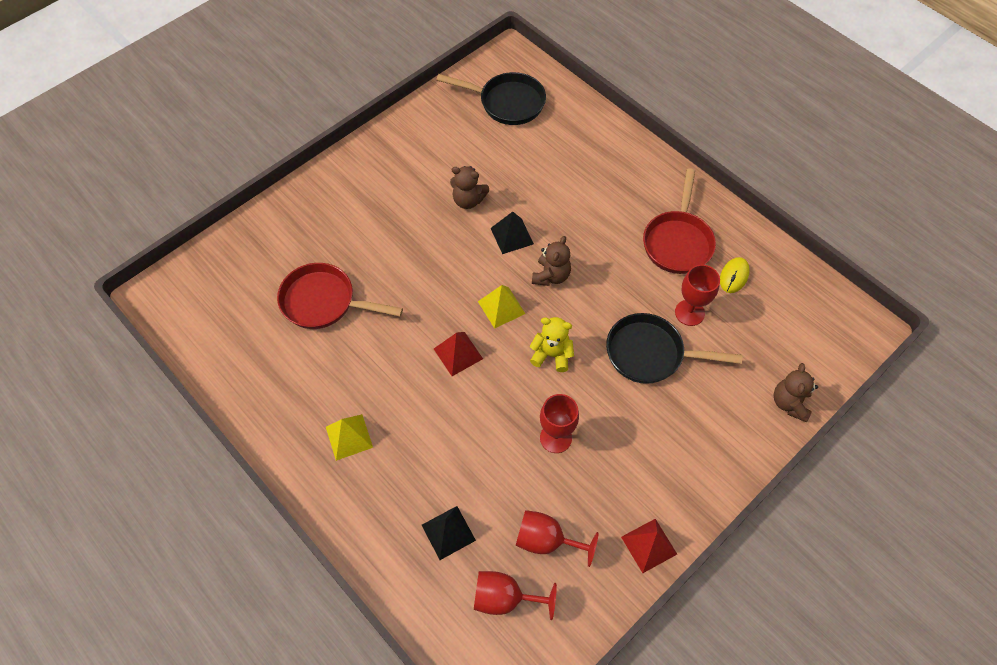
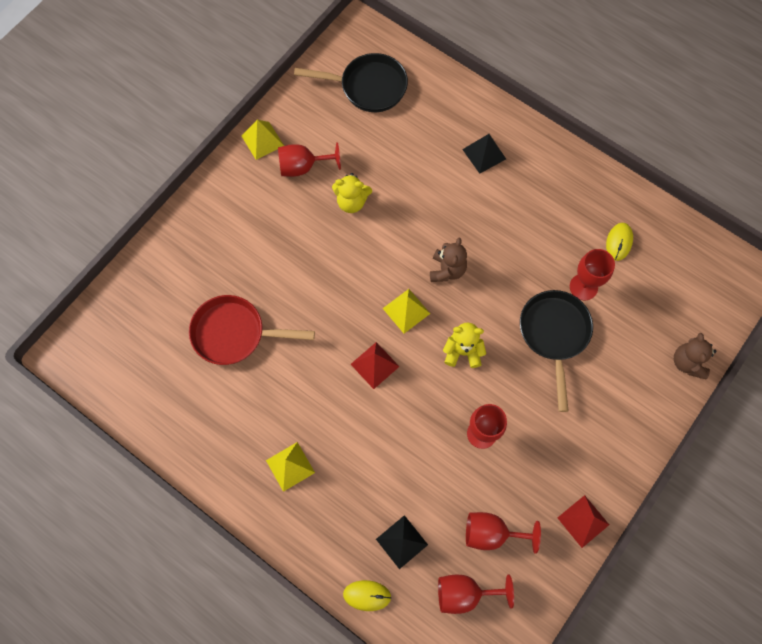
camera: 10 degrees left, 10 degrees up
(394, 135) = (262, 140): none -> yellow pyramid
(399, 581) = (367, 595): none -> yellow mouse
(427, 163) = (303, 167): none -> red goblet
(468, 200) = (351, 202): brown teddy bear -> yellow teddy bear
(512, 236) = (401, 233): black pyramid -> black pyramid (484, 154)
(650, 354) = (554, 335): black pan -> black pan turned 90 degrees clockwise
(678, 241) = (561, 214): red pan -> none

